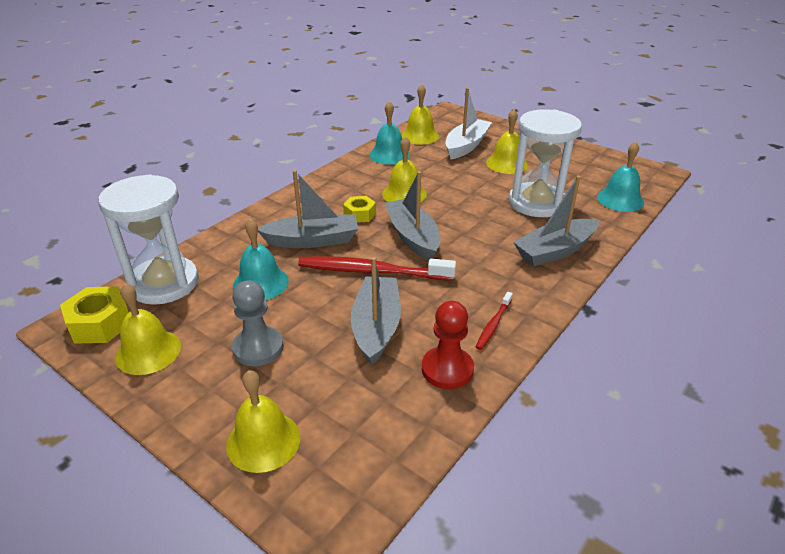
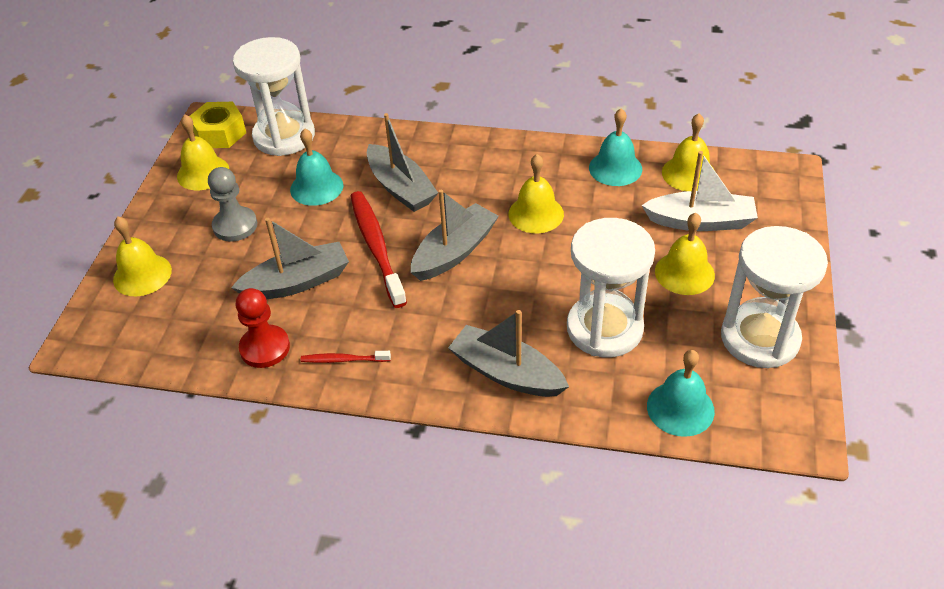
camera: 65 degrees right, 10 degrees up
(359, 214) = (469, 198): yellow nut -> none
(577, 160) = (760, 338): none -> white hourglass

